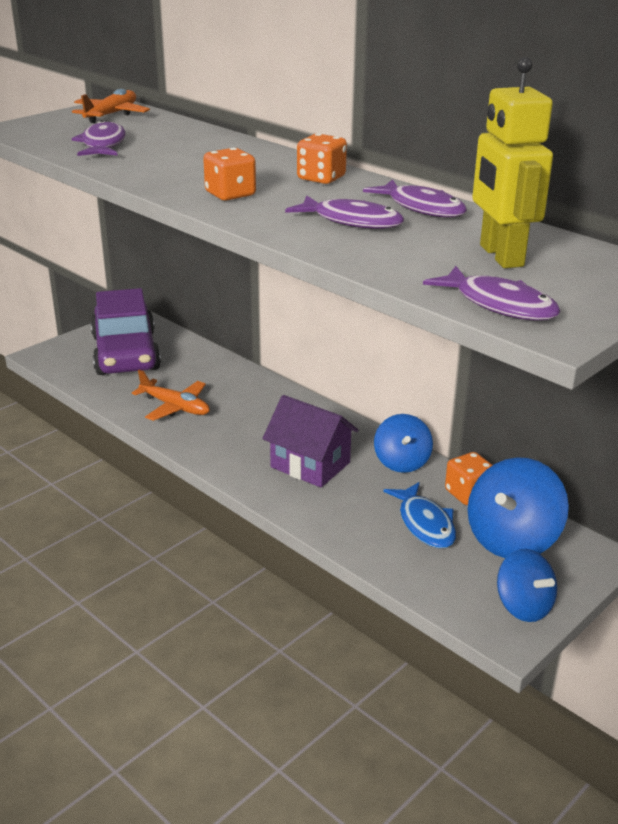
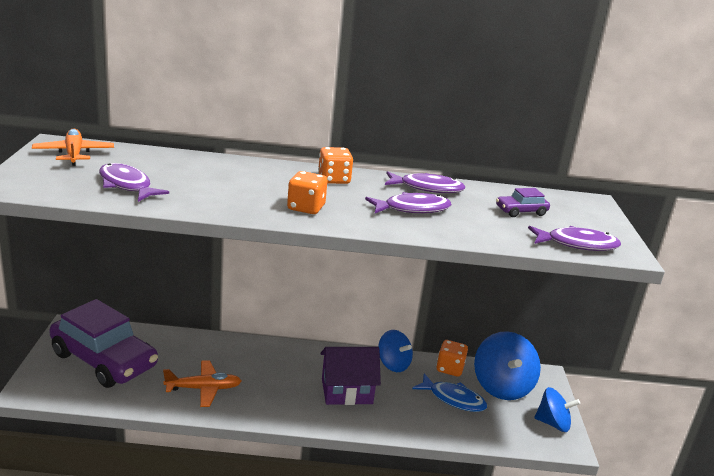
camera: 45 degrees left, 5 degrees down
(500, 256) = (521, 211): yellow robot -> purple car

